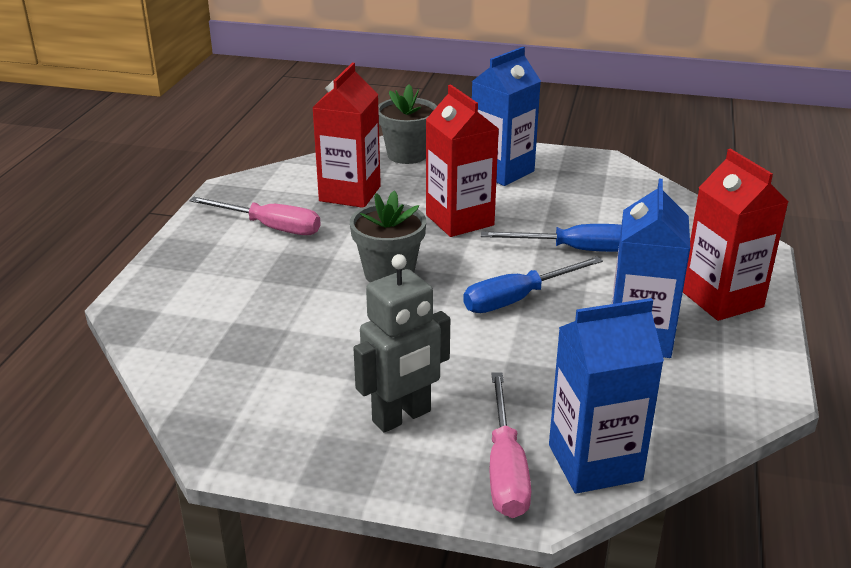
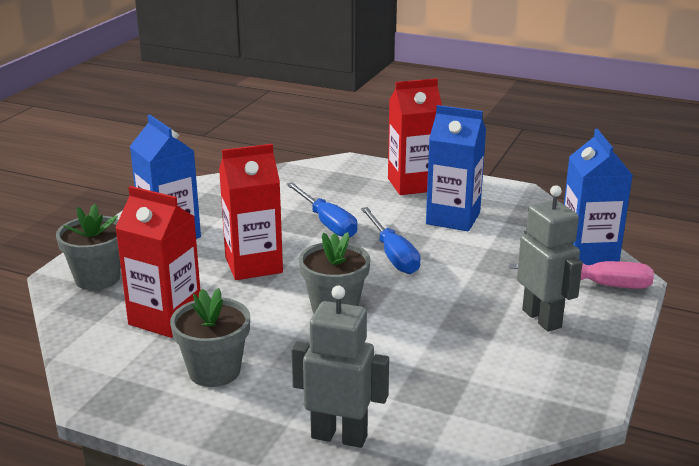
camera: 80 degrees left, 5 degrees down
(175, 297) = (339, 436): none -> grey robot
(270, 227) = (214, 371): pink screwdriver -> grey flower pot
(574, 250) = (327, 223): blue screwdriver -> blue screwdriver turned 135 degrees clockwise

